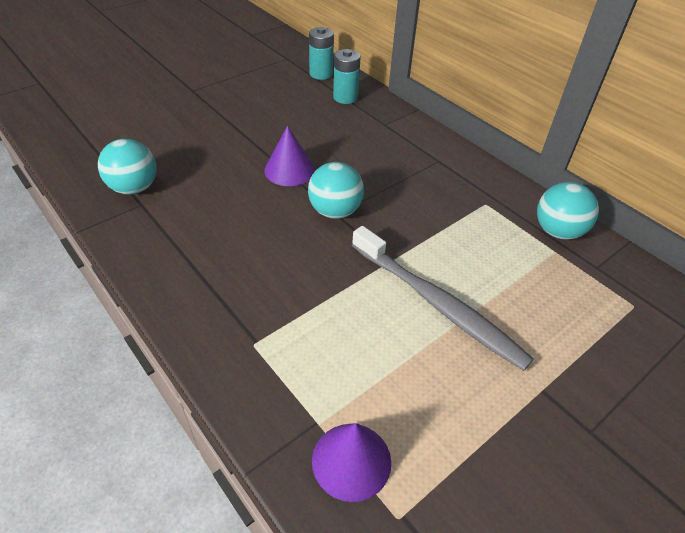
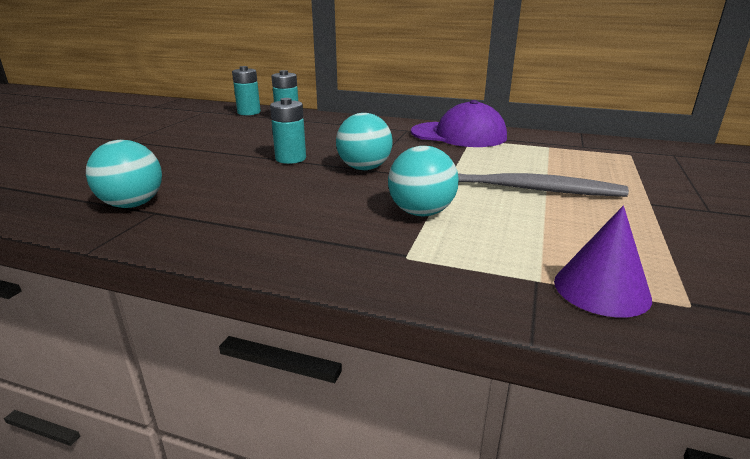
camera: 30 degrees left, 20 degrees down
(289, 170) = (290, 159): purple cone -> turquoise battery
(481, 191) = (458, 135): none -> purple cap
(557, 231) = (535, 138): turquoise ball -> turquoise ball (421, 212)

